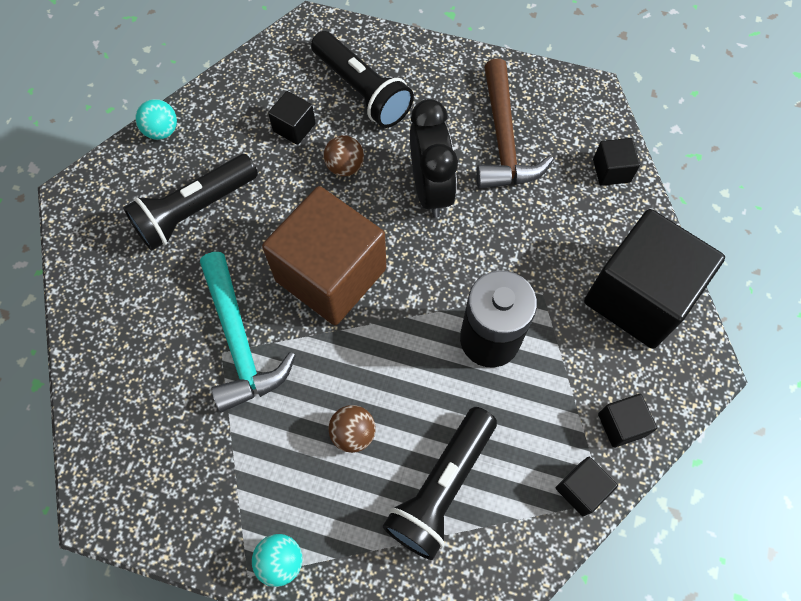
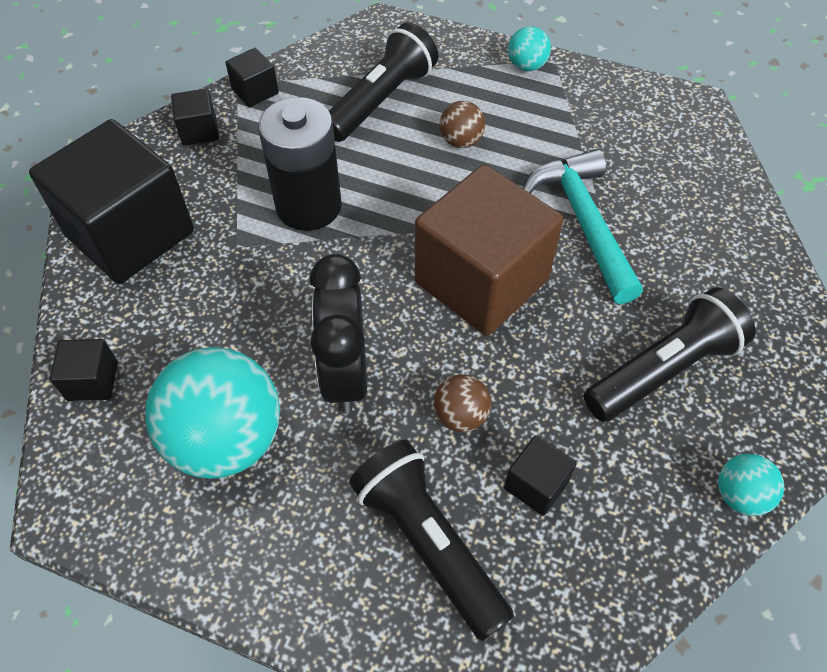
camera: 175 degrees left, 10 degrees down
(503, 139) = (226, 439): brown hammer -> turquoise ball

